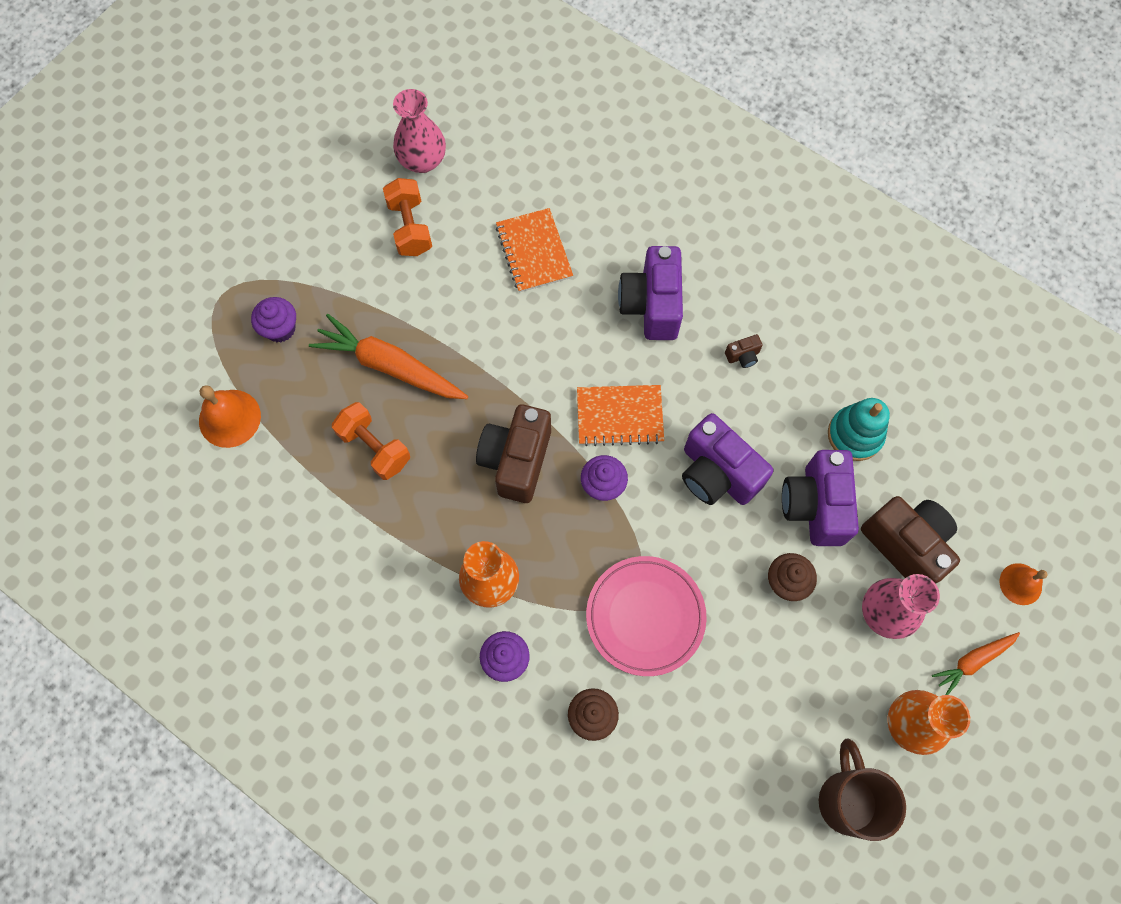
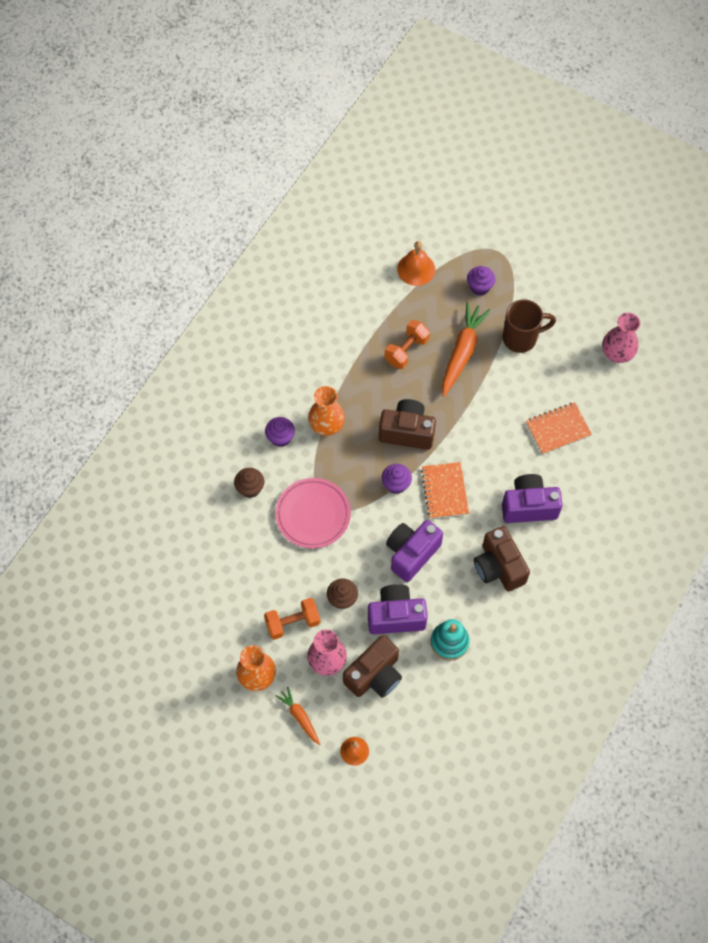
camera: 85 degrees right, 5 degrees down
(410, 227) = (564, 352): orange dumbbell -> orange dumbbell (292, 622)
(743, 356) = (498, 567): brown camera -> brown camera, size x2.43
(847, 799) = (209, 637): brown mug -> brown mug (521, 338)

